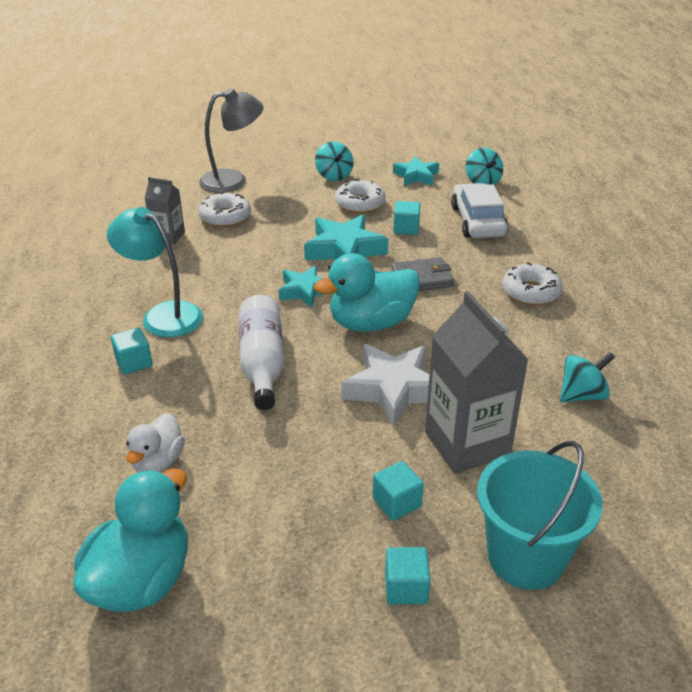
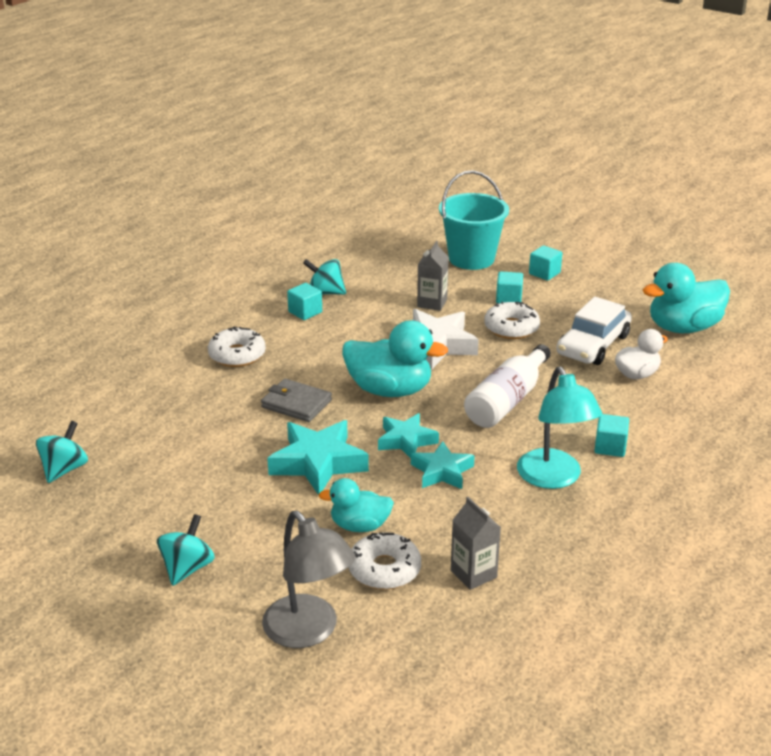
camera: 140 degrees left, 5 degrees down
(233, 180) = (309, 632): grey lamp -> grey lamp turned 150 degrees counterclockwise
(268, 230) = (359, 526): none -> turquoise duck
(360, 204) = (224, 509): white donut -> white donut (511, 328)
(406, 228) = (229, 456): turquoise cube -> turquoise cube (305, 312)
(416, 176) = (107, 515): turquoise star -> turquoise star (442, 471)
(467, 444) = (432, 303): grey carton -> grey carton, size x0.53
(478, 221) = (156, 429): white car -> white car (593, 345)

